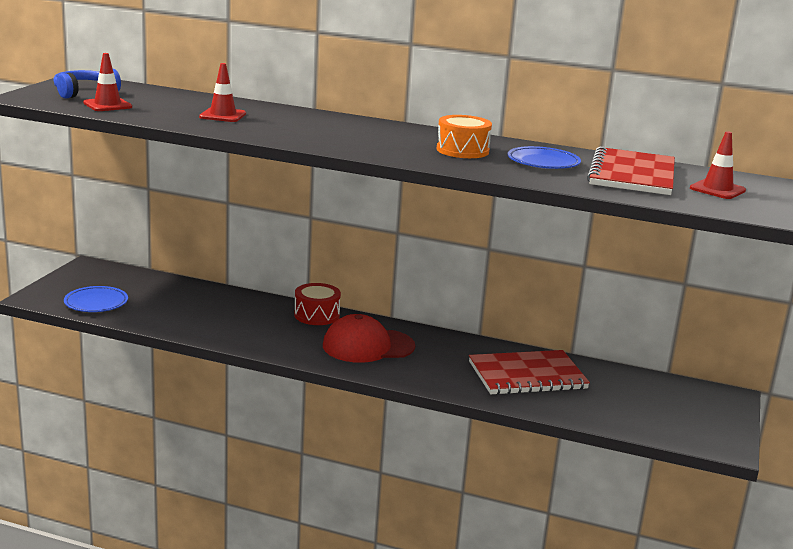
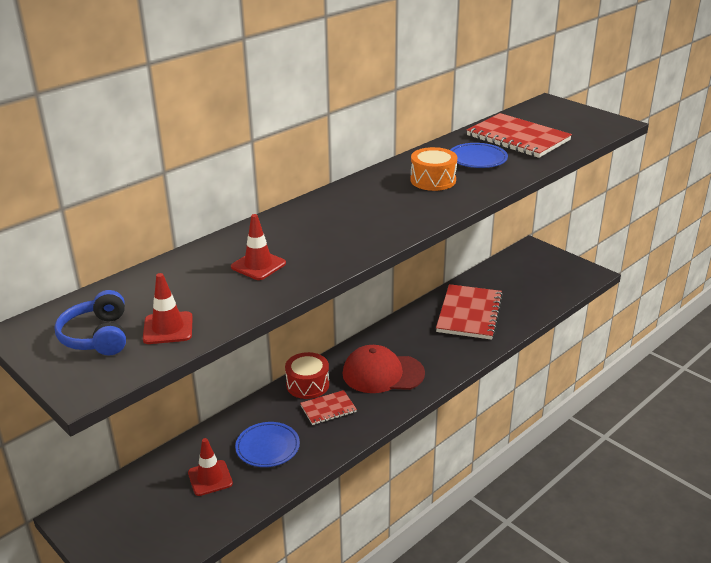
camera: 60 degrees left, 10 degrees up
(96, 303) = (180, 529): blue plate -> blue plate (267, 447)
(289, 330) = (328, 409): none -> red notebook
(368, 346) = (382, 373): red cap -> red cap turned 75 degrees clockwise
(717, 189) = (558, 122): red traffic cone -> red traffic cone (210, 478)

